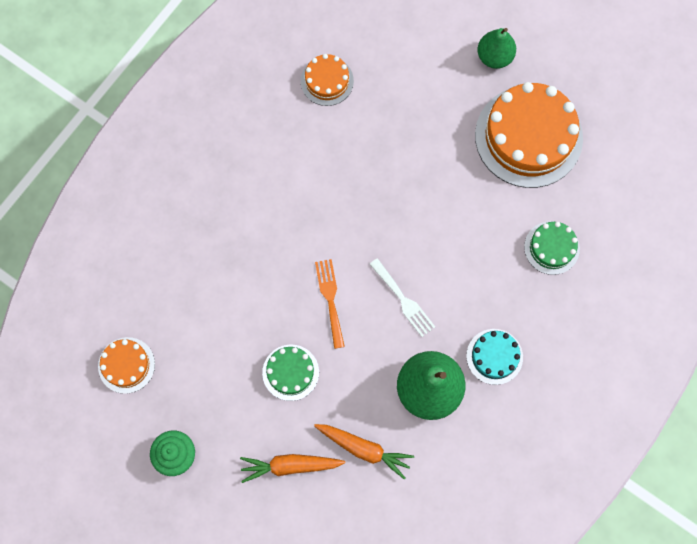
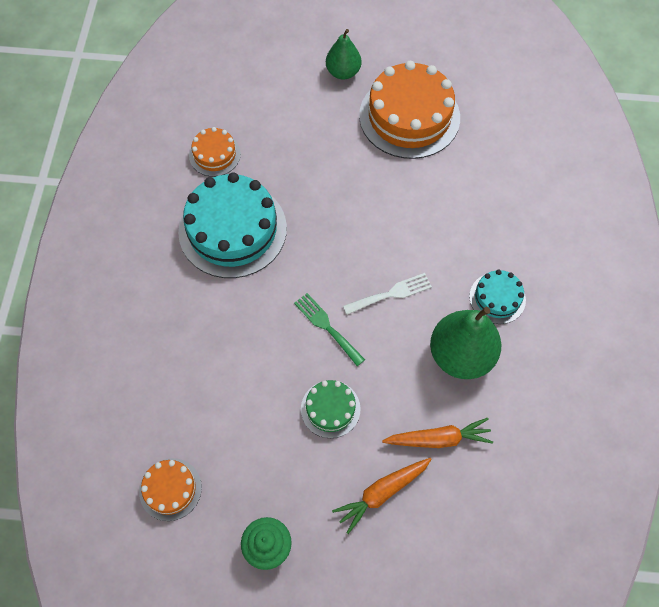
camera: 30 degrees left, 10 degrees down
(301, 164) = (232, 229): none -> turquoise cake
(330, 299) = (326, 326): orange fork -> green fork
(403, 300) = (391, 294): white fork -> white fork turned 45 degrees counterclockwise
(551, 248) = (484, 189): green cake -> none

